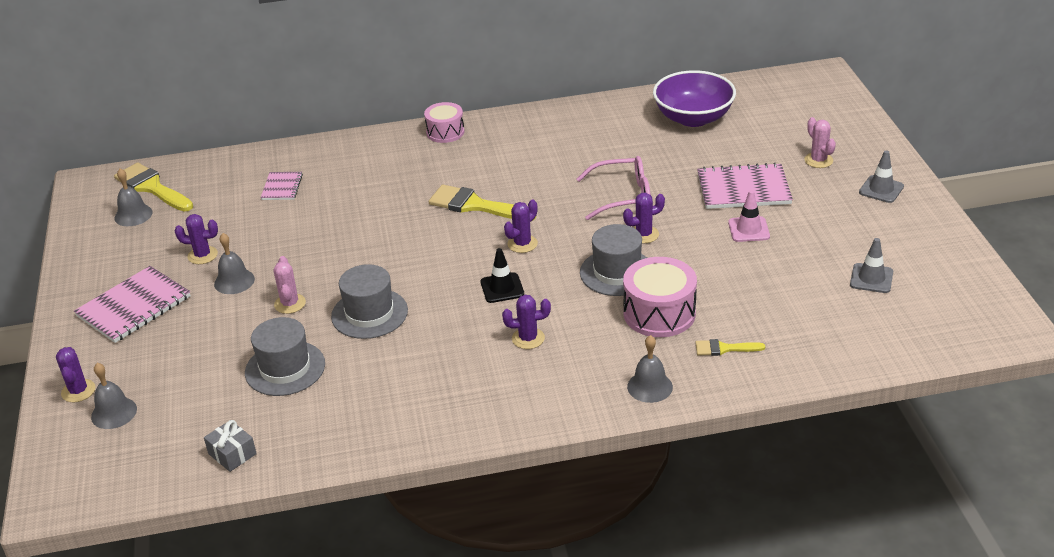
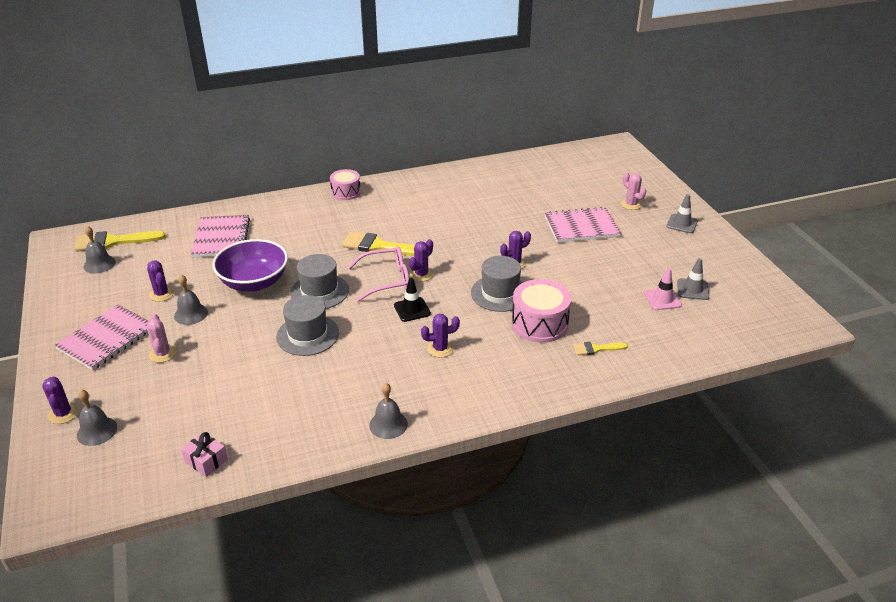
camera: 10 degrees left, 0 degrees up
(152, 187) = (113, 242): yellow brush -> yellow brush turned 45 degrees counterclockwise
(202, 255) = (161, 294): purple cactus -> purple cactus turned 60 degrees clockwise
(232, 454) = (206, 460): grey gift -> pink gift
(282, 187) = (221, 238): pink notebook -> pink notebook, size x1.84
(285, 368) = (243, 384): grey hat -> grey hat (319, 291)
(290, 304) = (240, 330): pink cactus -> pink cactus (162, 354)
(622, 196) = (491, 235): pink glasses -> pink glasses (386, 280)
(650, 386) = (545, 382): grey bell -> grey bell (388, 424)
(693, 118) = (532, 177): purple bowl -> purple bowl (254, 282)
(748, 229) = (592, 257): pink traffic cone -> pink traffic cone (662, 299)

